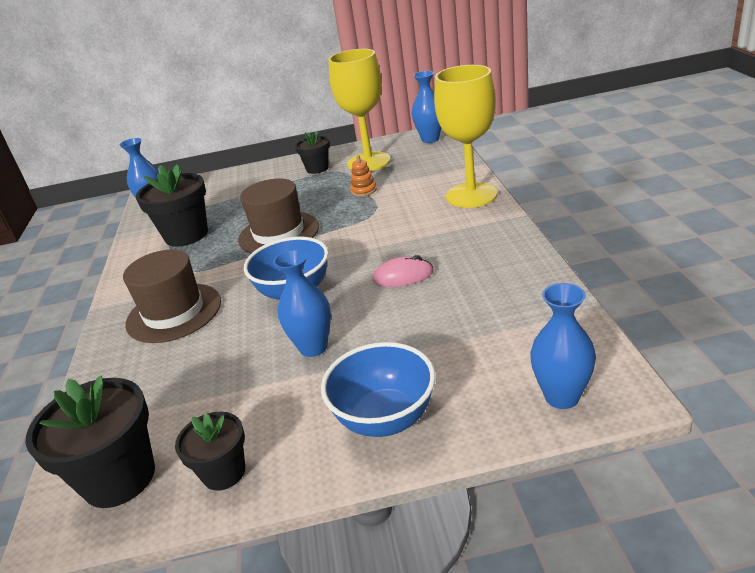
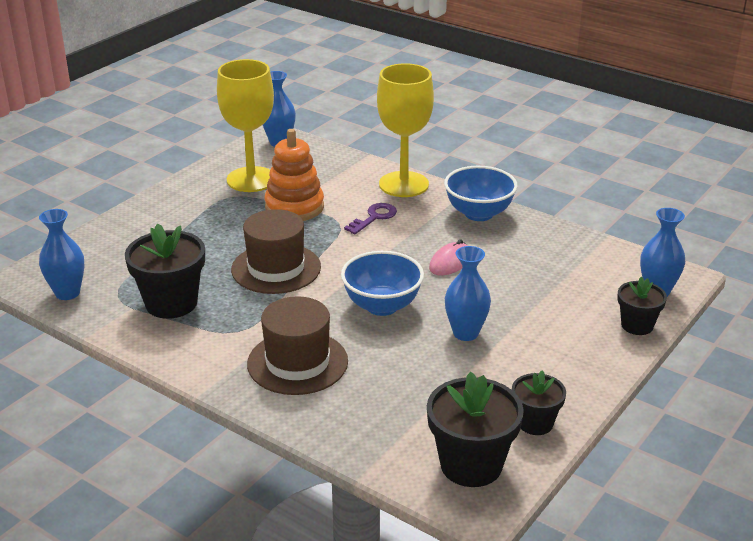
camera: 50 degrees left, 0 degrees up
(317, 168) = (202, 200): black flower pot -> black flower pot (637, 325)
(363, 190) = (294, 207): orange stacking toy -> orange stacking toy, size x2.11
(385, 419) = (582, 348): blue bowl -> blue bowl (479, 213)
(405, 216) = (374, 217): none -> purple key

